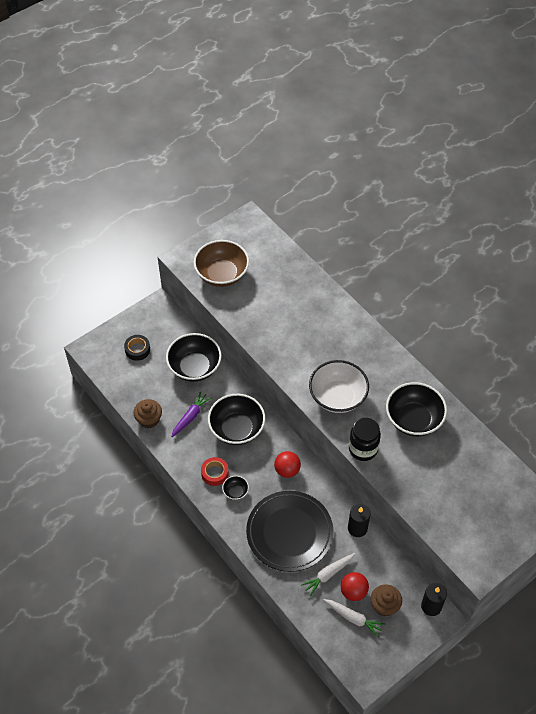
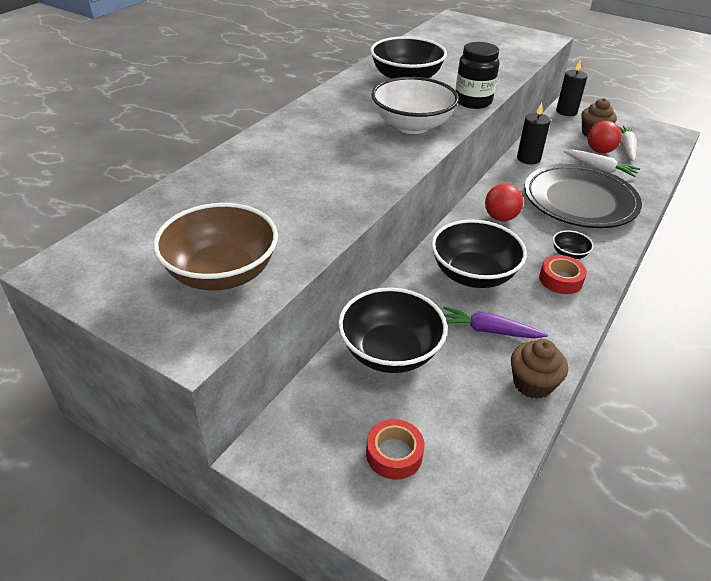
camera: 110 degrees left, 15 degrees down
(137, 350) = (394, 454): black tape -> red tape

